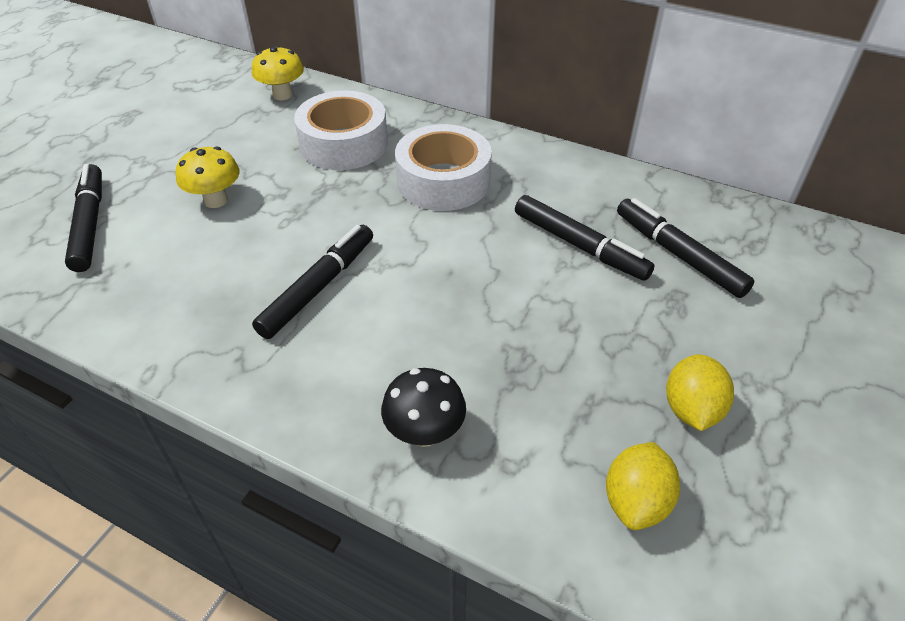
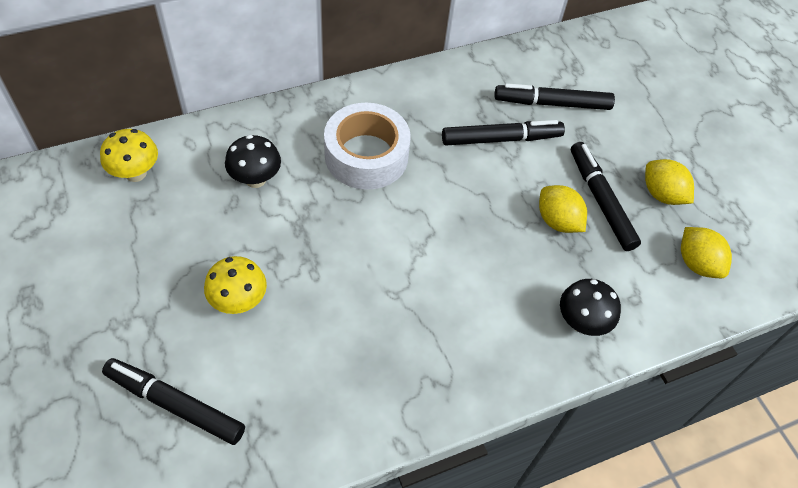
camera: 55 degrees left, 10 degrees up
(318, 287) = (407, 297): black marker -> black marker (600, 200)
(343, 143) = (255, 179): white tape -> black mushroom
(534, 340) = (557, 221): none -> yellow lemon

